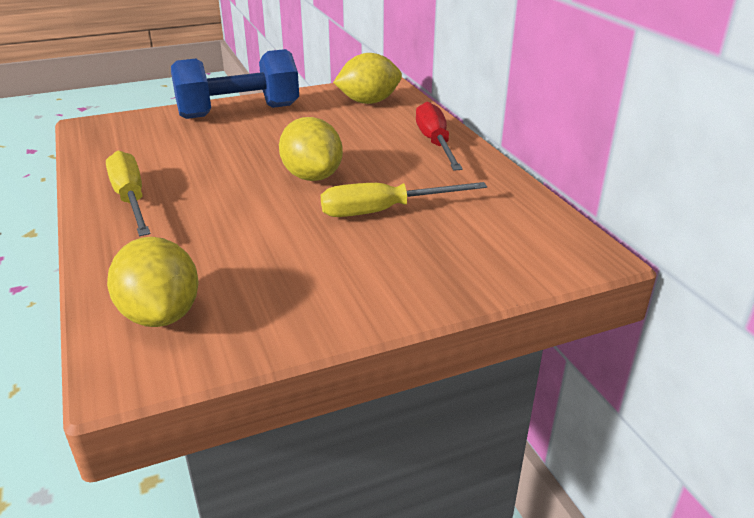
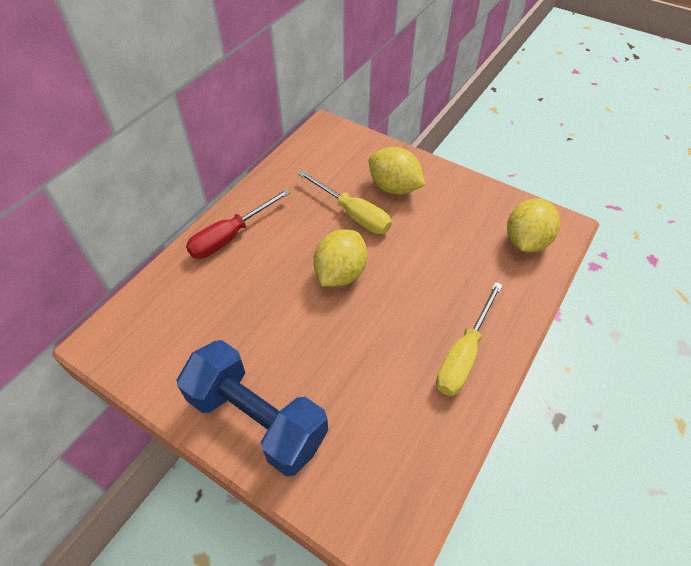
camera: 125 degrees left, 20 degrees up
(368, 102) = (163, 325): yellow lemon -> yellow lemon (394, 187)

